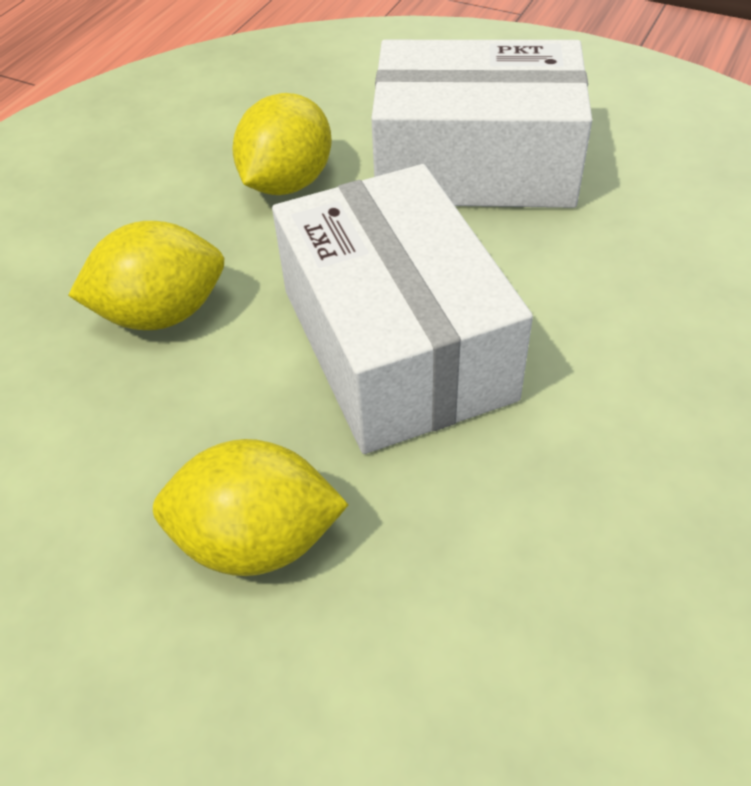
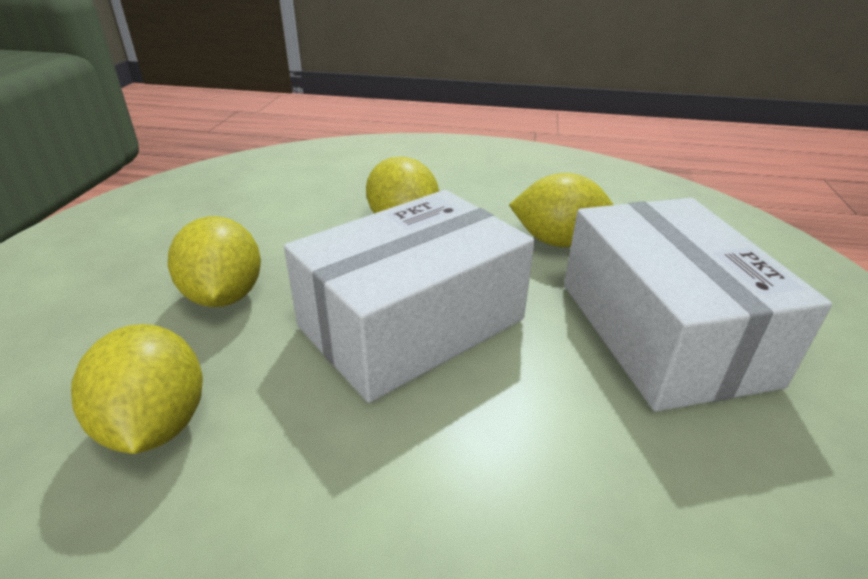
camera: 70 degrees right, 15 degrees down
(507, 606) = (156, 424): none -> yellow lemon

